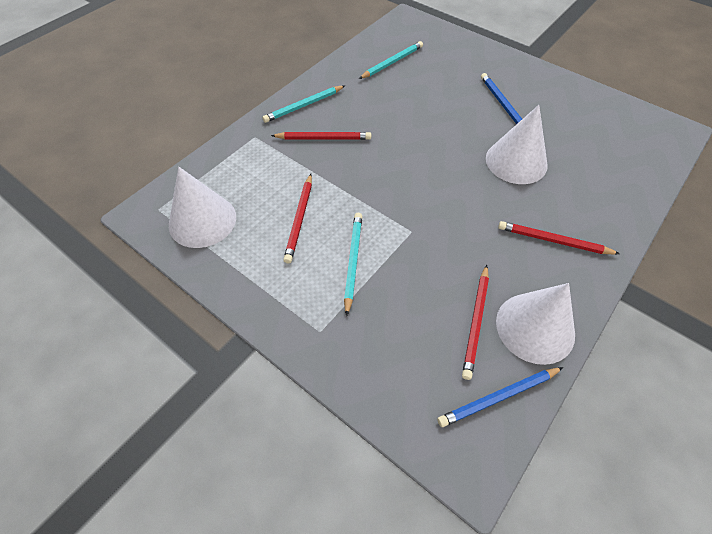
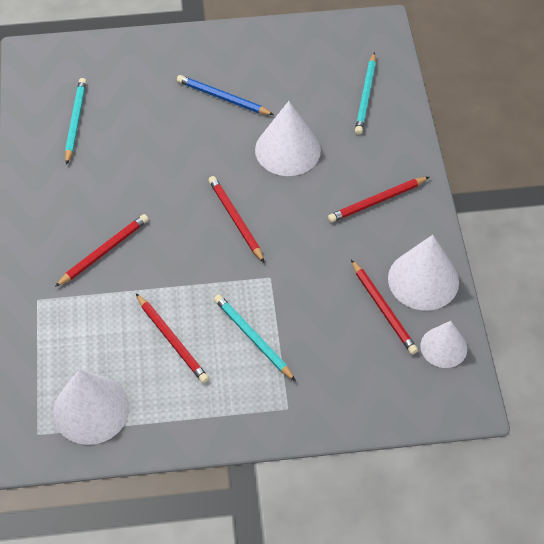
camera: 45 degrees left, 0 degrees up
(303, 106) = (45, 232): turquoise pencil -> turquoise pencil (366, 96)
(429, 178) = (236, 220): none -> red pencil
(498, 397) = (443, 347): blue pencil -> white cone

